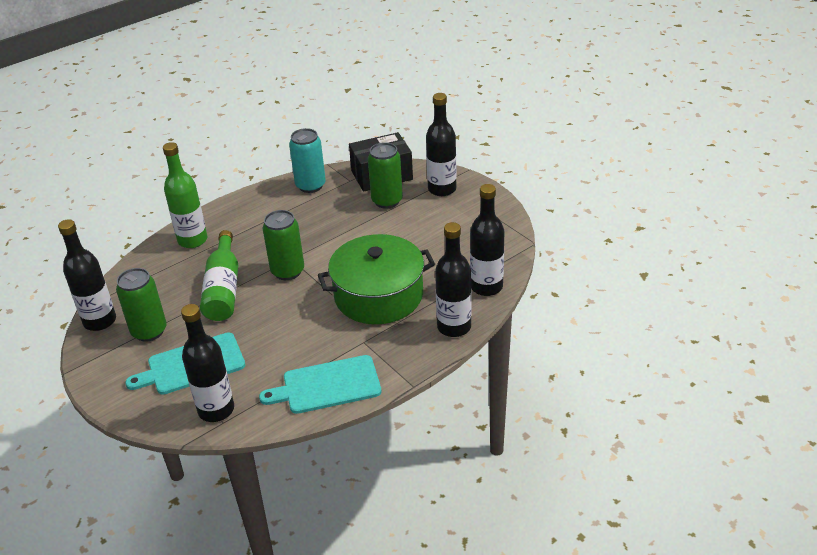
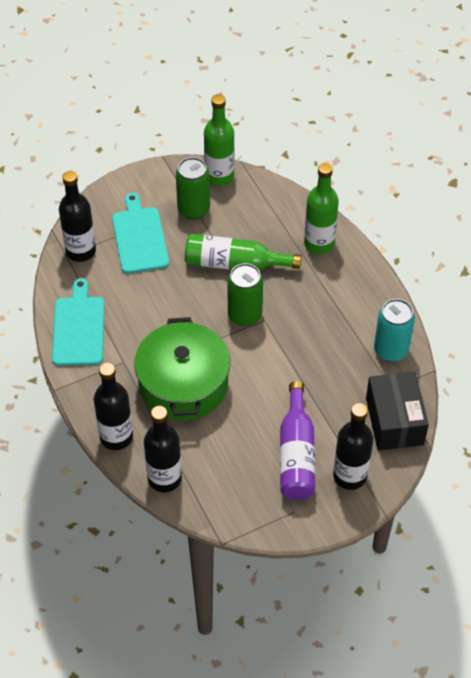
camera: 100 degrees right, 15 degrees up
(100, 321) = (219, 176): black bottle -> green bottle
(387, 201) = (341, 417): green can -> none
(431, 218) = (296, 454): none -> purple bottle

